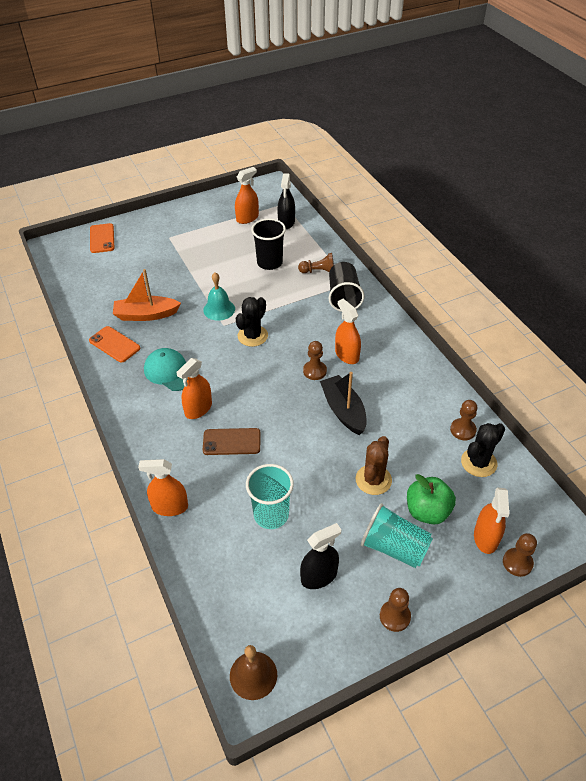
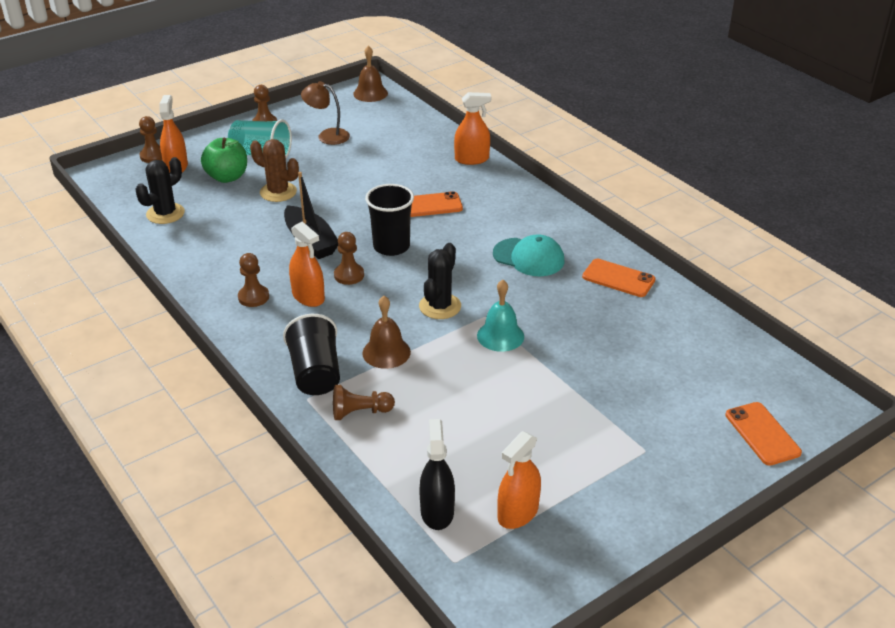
camera: 170 degrees right, 10 degrees down
(146, 315) = (601, 318): orange boat -> none
(198, 409) = (478, 227): orange spray bottle -> none
(231, 442) = (430, 205): brown phone -> orange phone
(269, 263) = (446, 419): black cup -> black cup (391, 246)
(271, 515) = (375, 163): turquoise cup -> none
(297, 306) = (386, 352): none -> brown bell
(319, 576) = (327, 135): black spray bottle -> brown lamp
(373, 480) = (278, 192): brown cactus -> brown cactus turned 75 degrees counterclockwise
(463, 430) = (174, 237): brown pawn -> brown pawn (253, 297)

